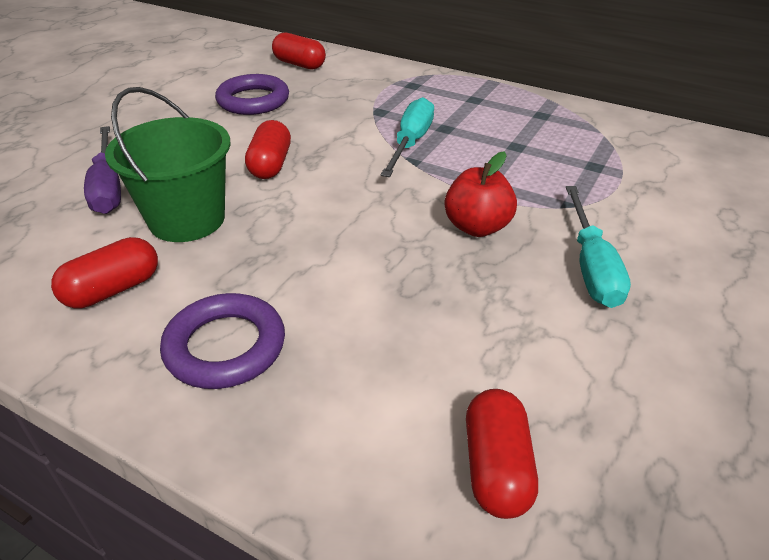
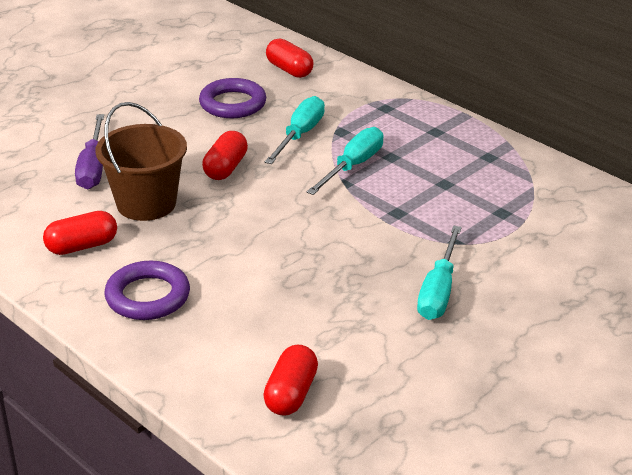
camera: 15 degrees right, 5 degrees down
(187, 219) = (146, 203): green bucket -> brown bucket
(338, 120) = (300, 135): none -> turquoise screwdriver
(477, 227) = (368, 247): red apple -> none

